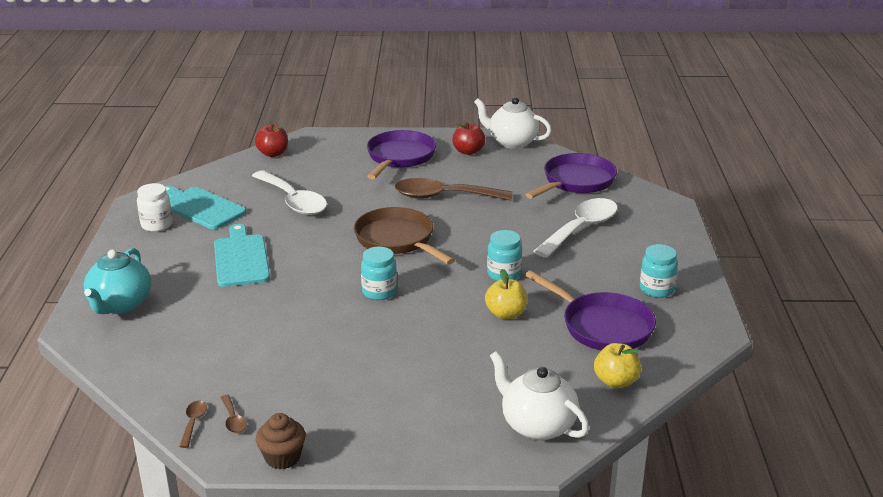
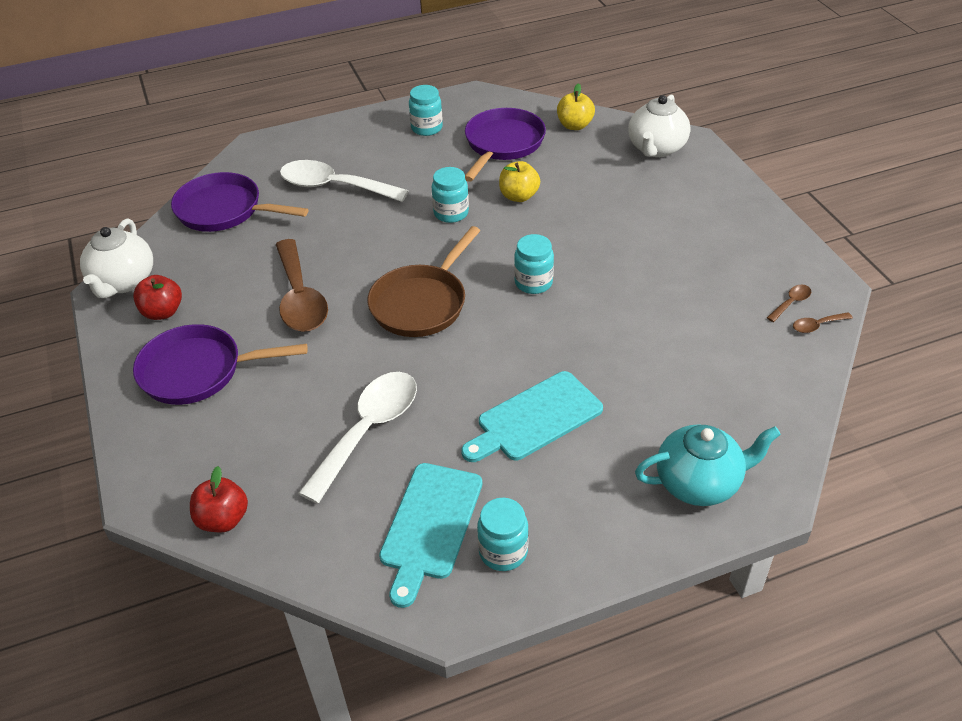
camera: 110 degrees left, 15 degrees up
(157, 225) = (503, 552): white jar -> turquoise jar
(282, 457) = (805, 257): brown cupcake -> none

